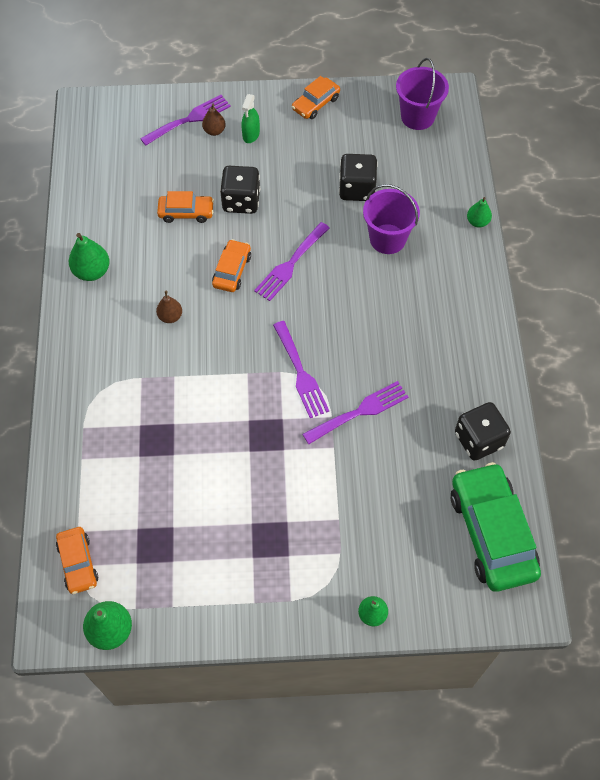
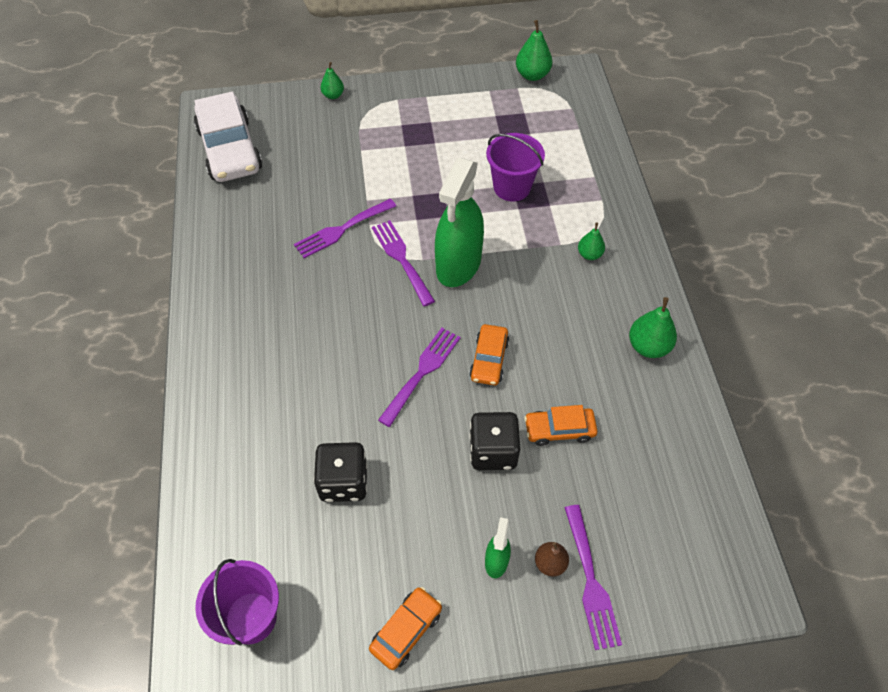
camera: 175 degrees right, 5 degrees down
(78, 563) = (571, 109): orange car -> none
(170, 316) = (546, 304): brown pear -> none
(189, 119) = (591, 581): purple fork -> purple fork turned 60 degrees counterclockwise
(245, 363) = (458, 265): none -> green spray bottle
(387, 239) = (306, 413): purple bucket -> purple bucket (512, 187)
(477, 222) = (190, 446): green pear -> green pear (589, 254)
(479, 440) = (229, 214): black dice -> none
(492, 532) = (229, 149): green car -> white car

